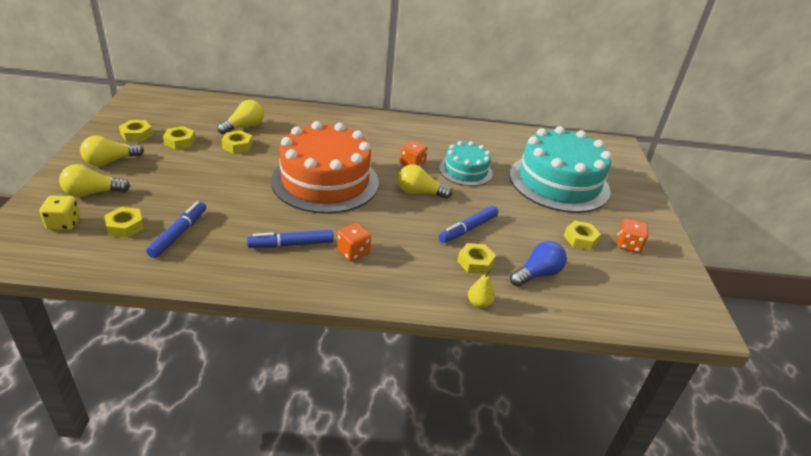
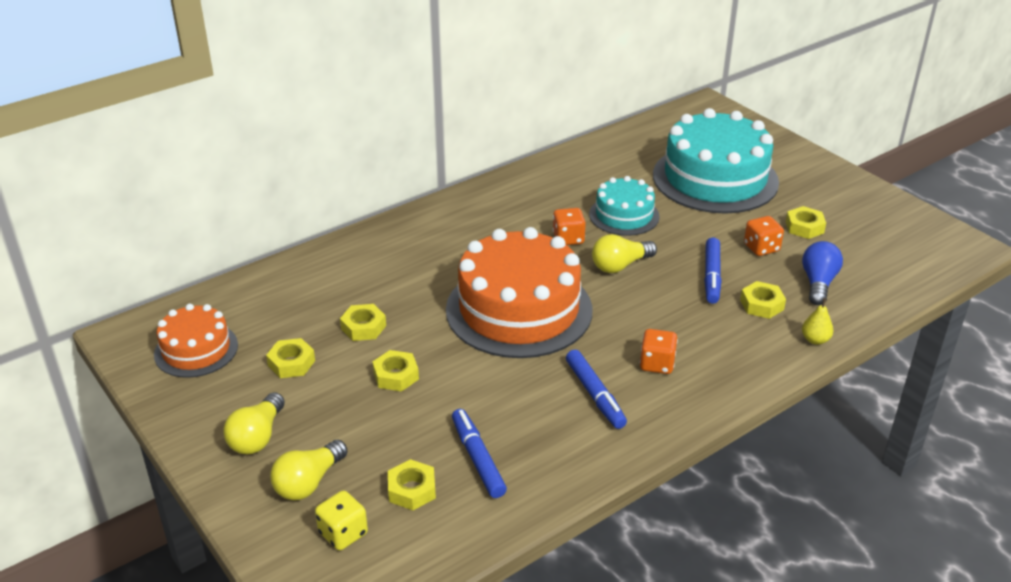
camera: 35 degrees left, 0 degrees up
(136, 134) = (224, 387): yellow nut -> yellow nut (396, 376)
(154, 114) = (196, 349): none -> orange cake
(244, 127) = (330, 300): yellow light bulb -> none
(291, 244) = (595, 395): blue marker -> blue marker turned 60 degrees counterclockwise
(628, 245) = (843, 210): orange dice -> orange dice (761, 248)

